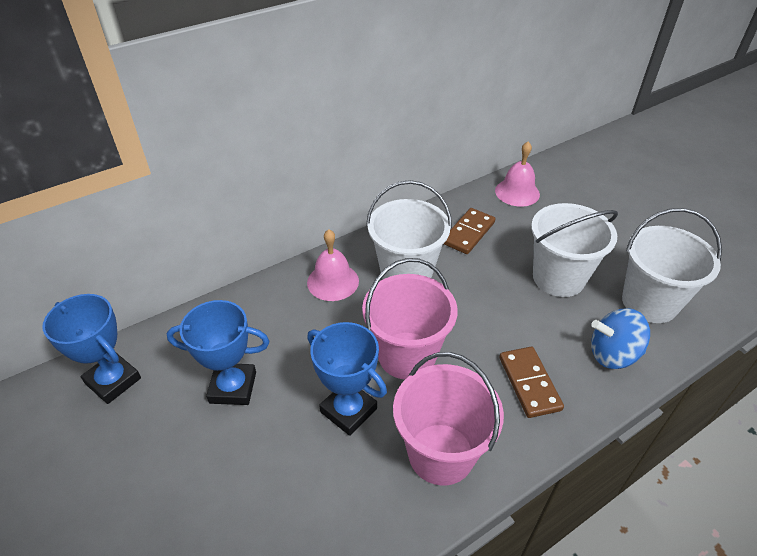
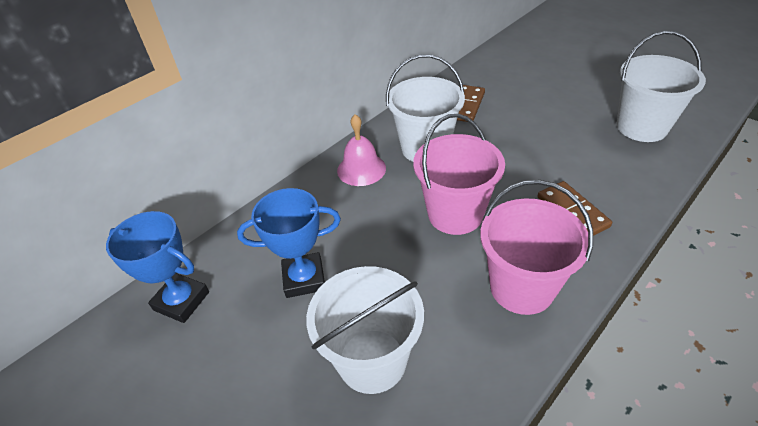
camera: 10 degrees left, 0 degrees up
(348, 410) = (422, 272): blue trophy -> none
(517, 192) = (493, 66): pink bell -> none
(558, 278) = (558, 124): white bucket -> white bucket (372, 360)
(612, 354) = (631, 173): blue spinning top -> none

